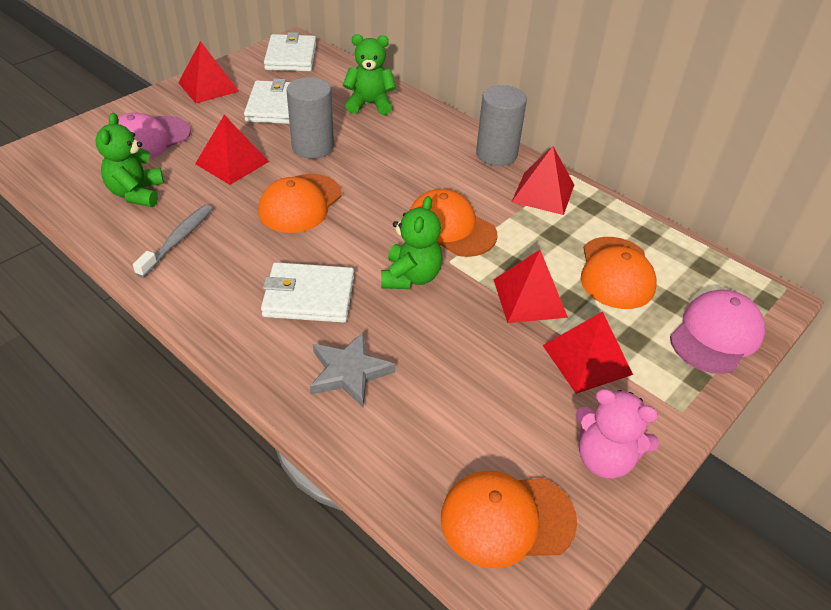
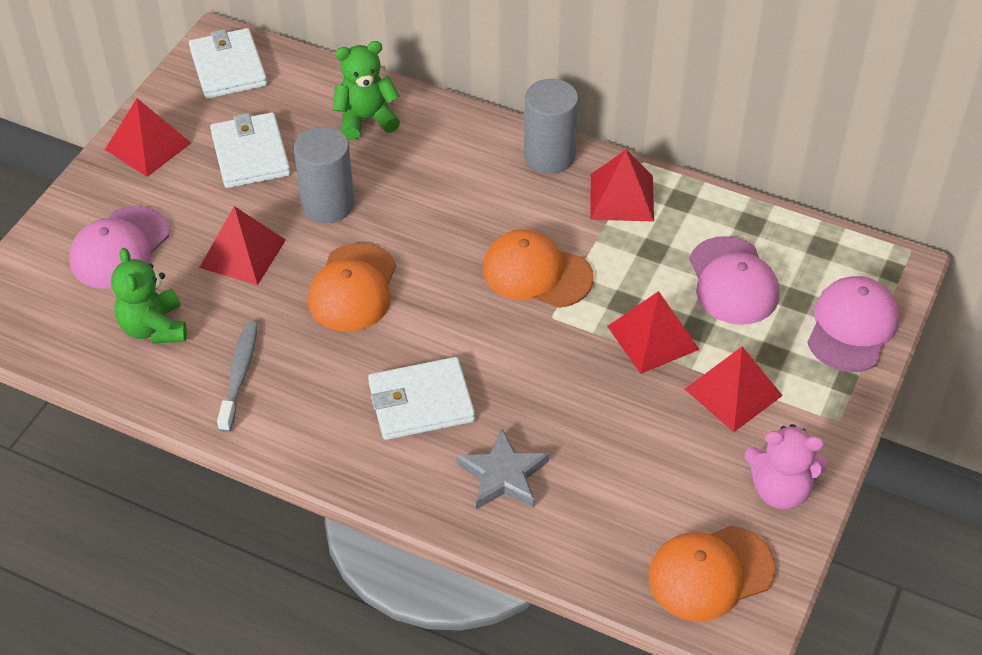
camera: 15 degrees left, 5 degrees up
(410, 277) = (519, 348): green teddy bear -> none
(616, 273) = (733, 281): orange cap -> pink cap

